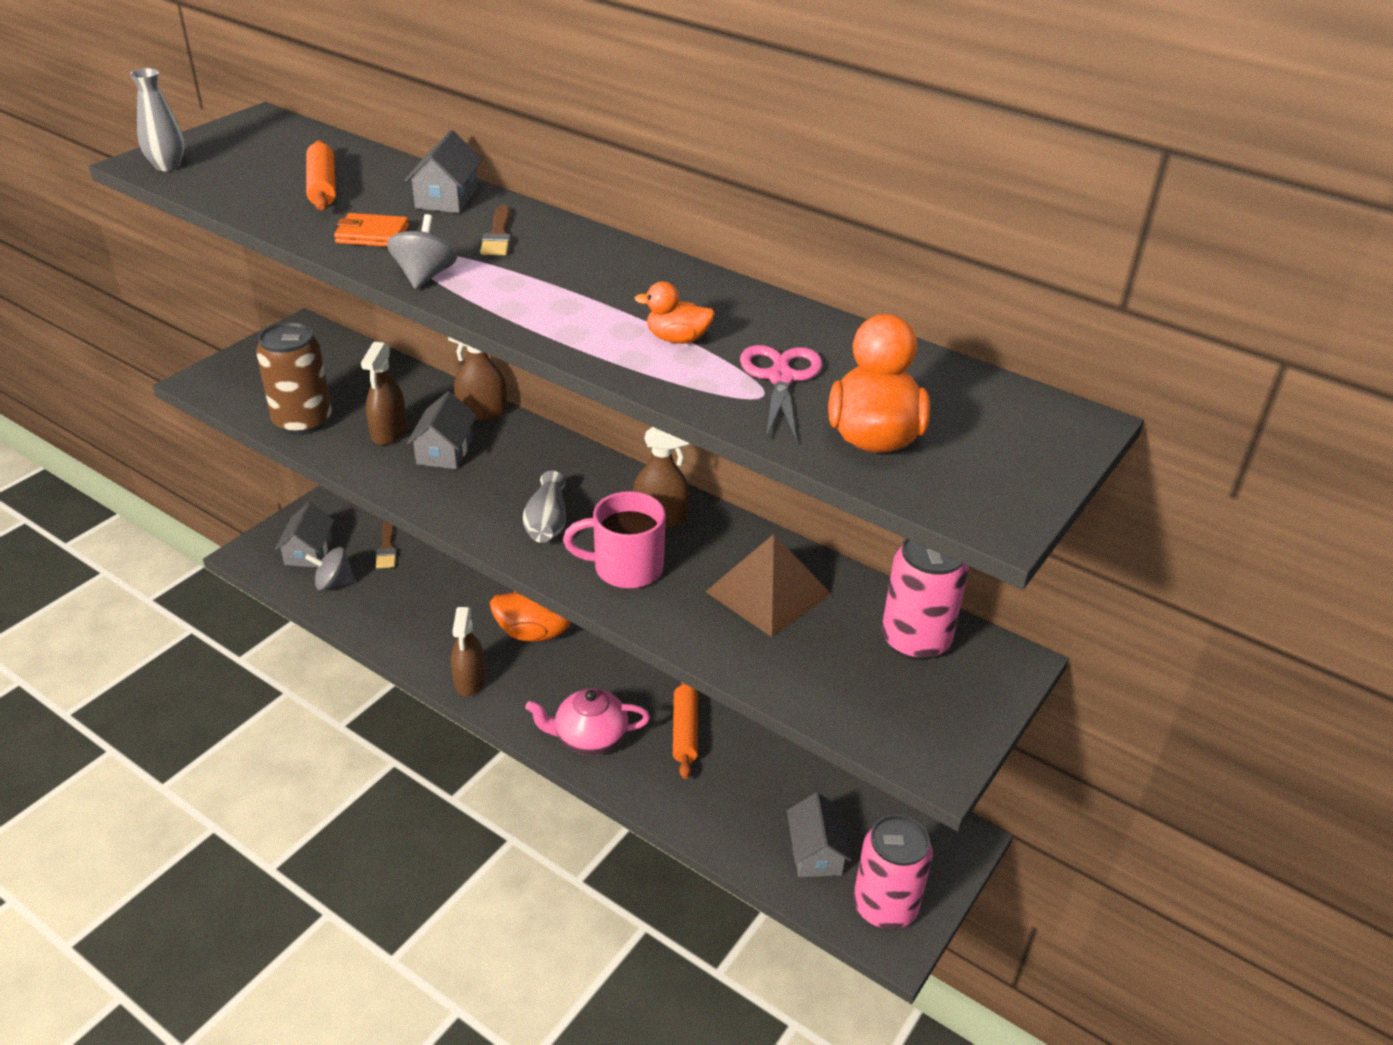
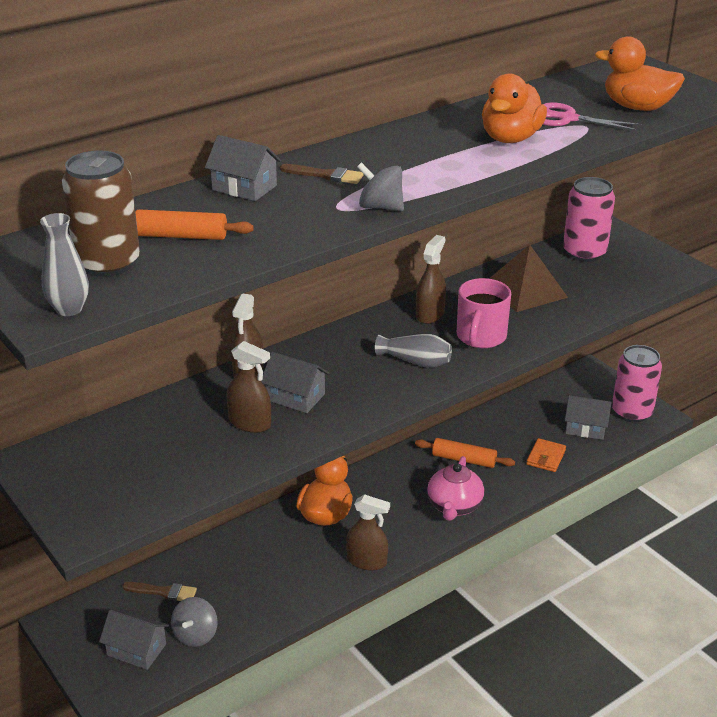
camera: 70 degrees left, 5 degrees down
(302, 421) = (202, 470): brown can -> brown can (108, 263)
(372, 234) = (294, 221): orange wallet -> orange wallet (546, 457)
(677, 339) = (510, 138): orange duck -> orange duck, size x1.75

